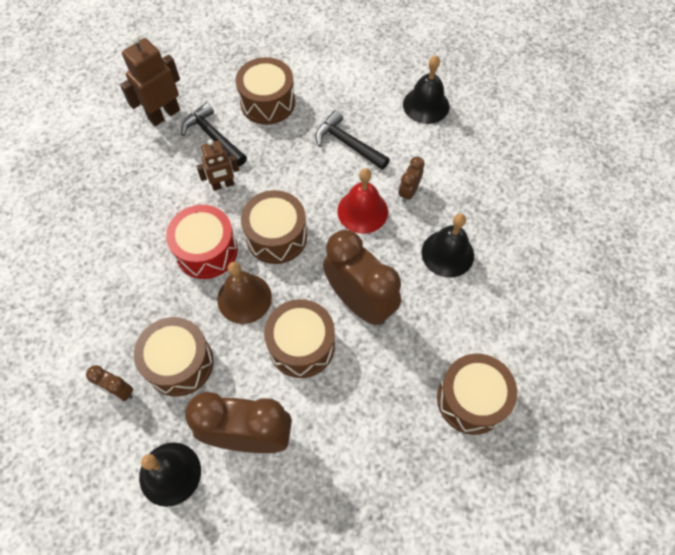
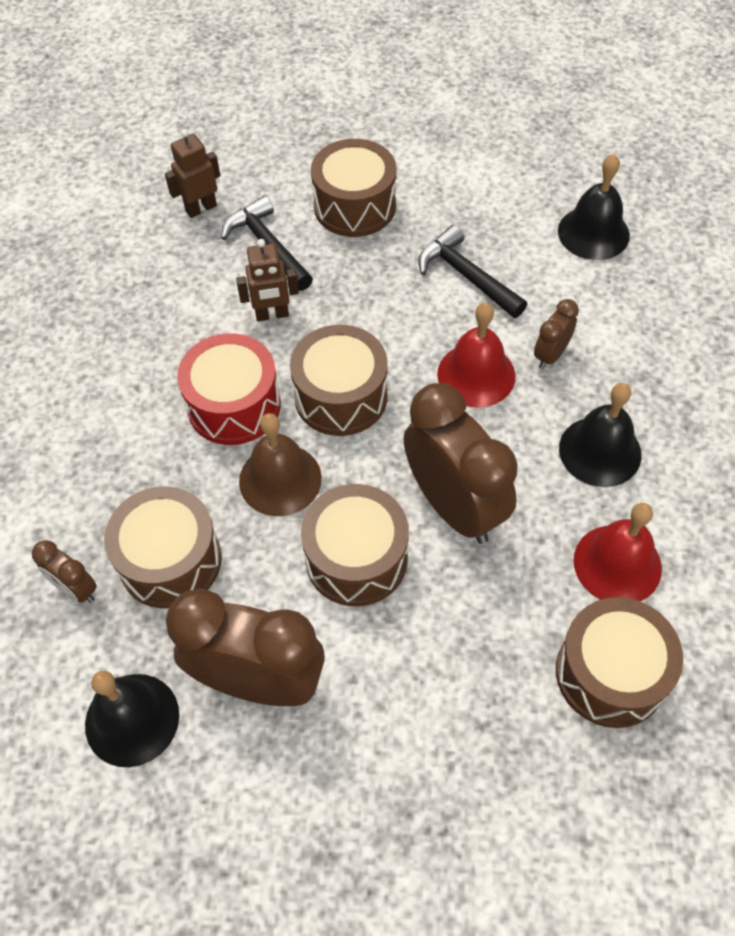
camera: 10 degrees right, 5 degrees down
(164, 114) = (201, 208): brown robot -> brown robot, size x0.65
(467, 327) = (617, 564): none -> red bell

